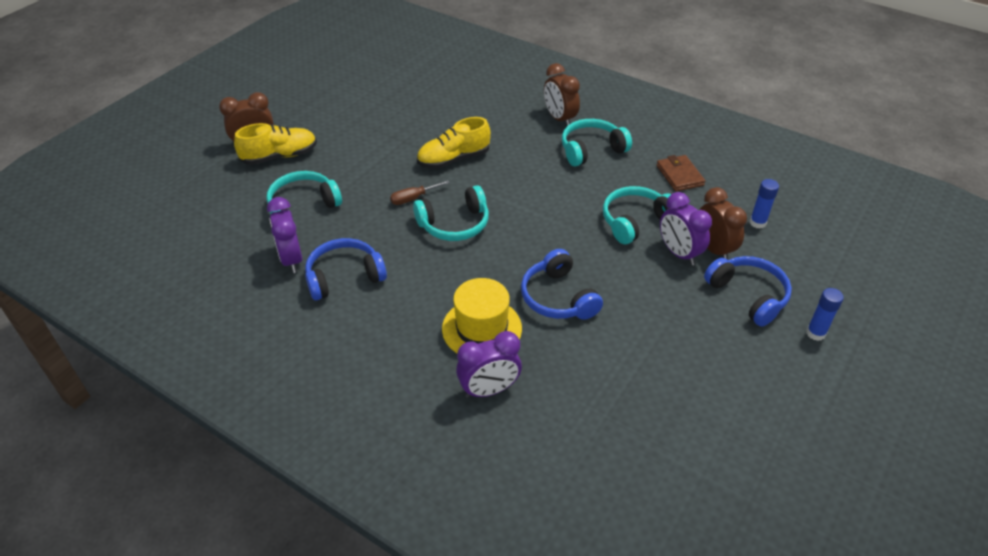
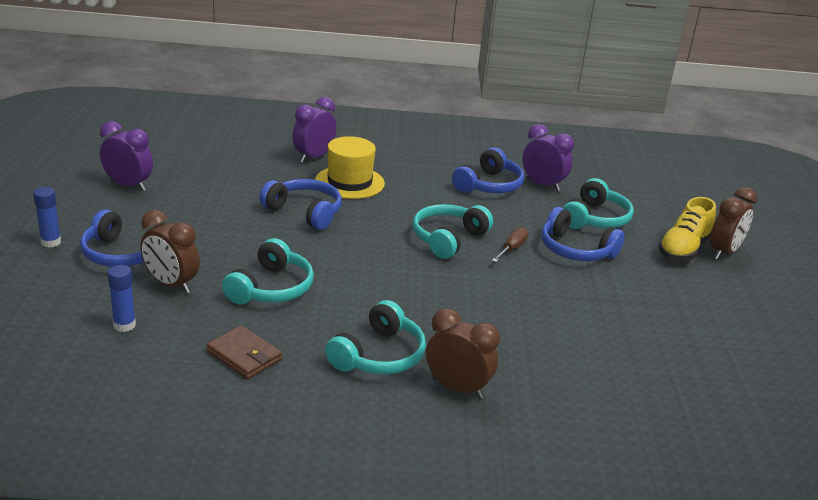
camera: 145 degrees right, 15 degrees down
(364, 182) = (575, 250): none -> blue headphones
(453, 159) = (522, 295): yellow shoe -> none
(679, 253) = (209, 271): purple clock -> purple clock (128, 185)

